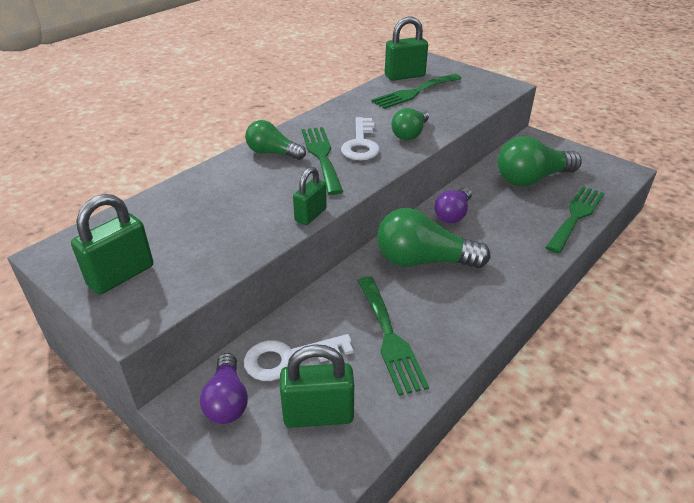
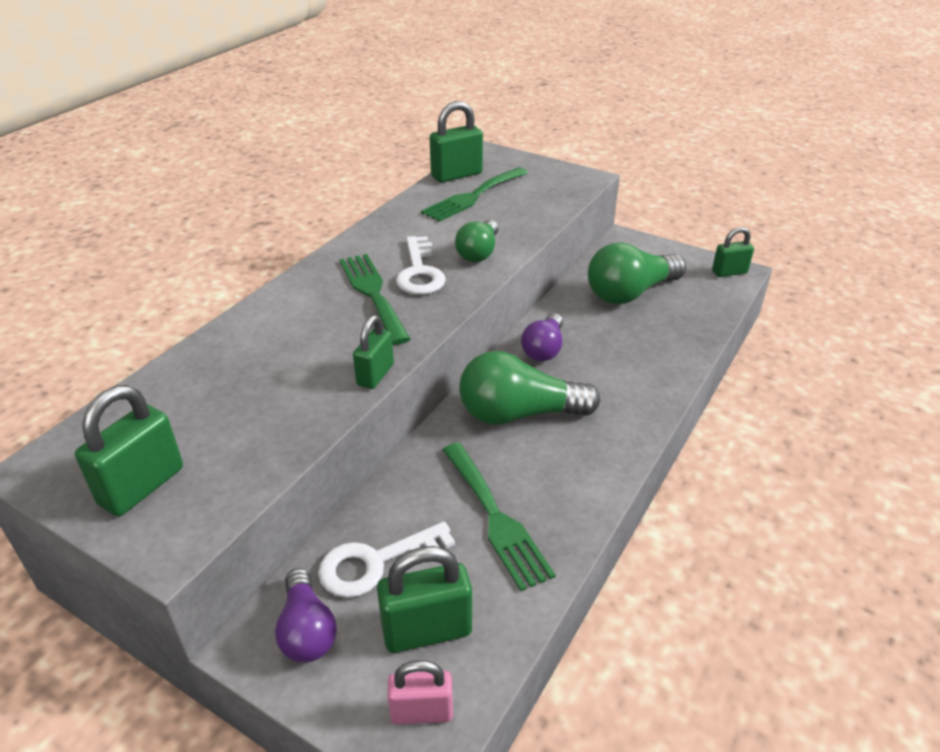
camera: 10 degrees left, 0 degrees up
(273, 153) = (308, 295): green light bulb -> none
(302, 476) = (421, 712): none -> pink padlock
(576, 216) = (689, 335): green fork -> none
(618, 170) = (729, 272): none -> green padlock

